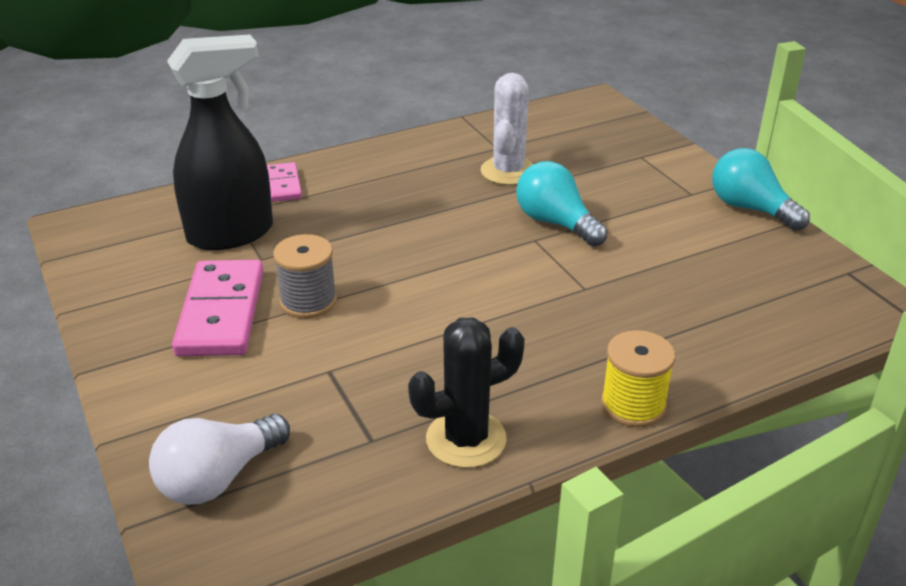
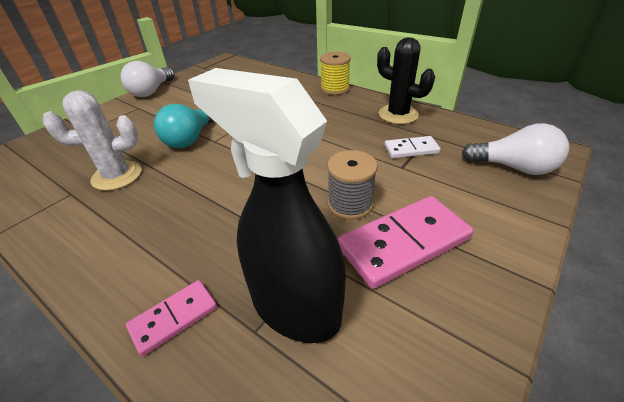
camera: 115 degrees left, 5 degrees up
(357, 400) = (411, 149): none -> white domino
(750, 209) = (152, 91): turquoise light bulb -> white light bulb

